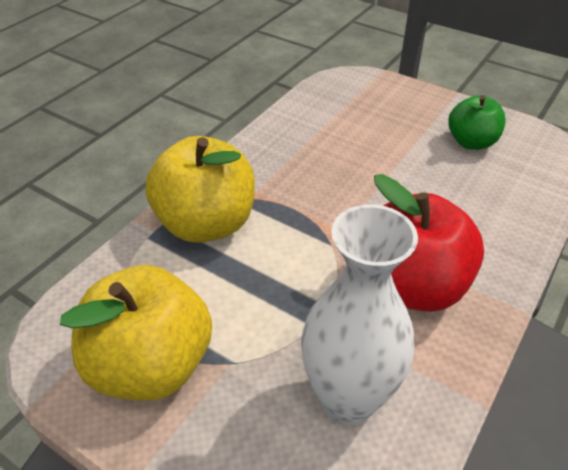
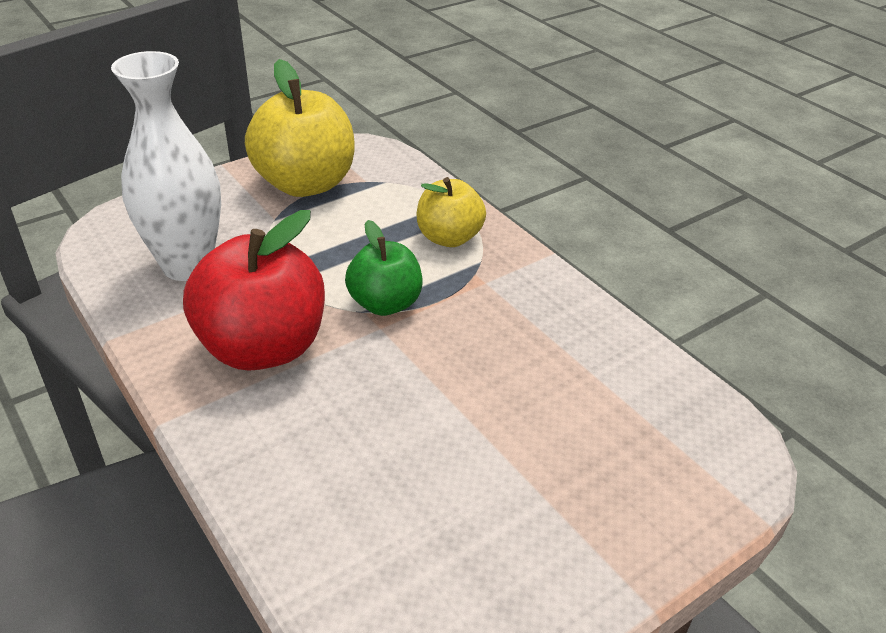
camera: 110 degrees right, 5 degrees down
(206, 224) = (449, 238): yellow apple -> yellow apple, size x0.60
(471, 142) = (483, 541): green apple -> green apple (385, 304)

